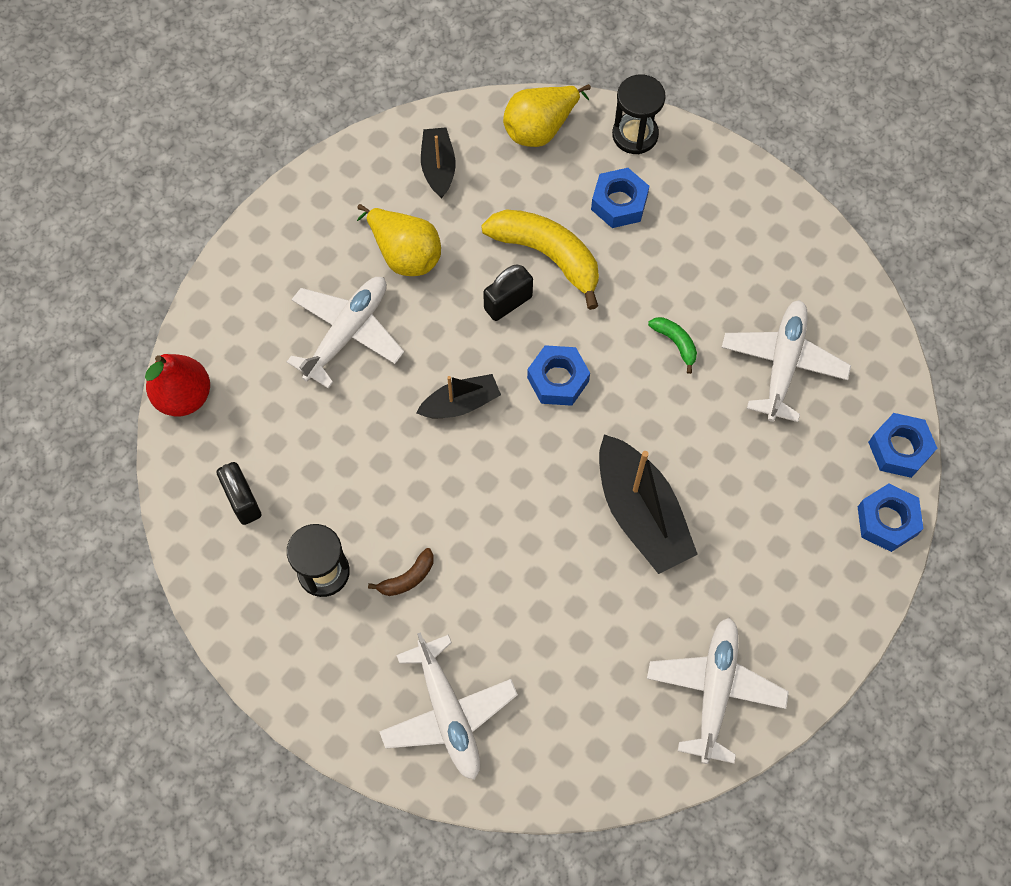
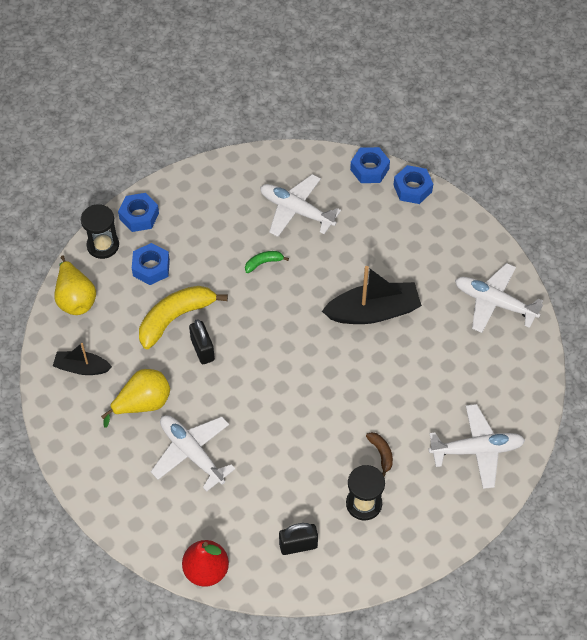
camera: 75 degrees left, 10 degrees down
(460, 403) = (267, 395): black boat -> none
(558, 379) = (268, 334): blue nut -> blue nut (139, 216)

